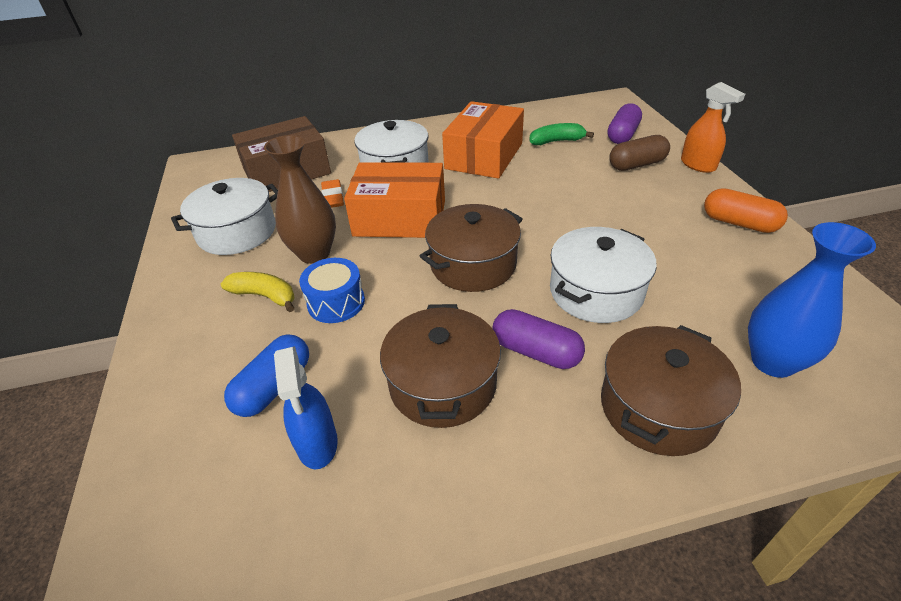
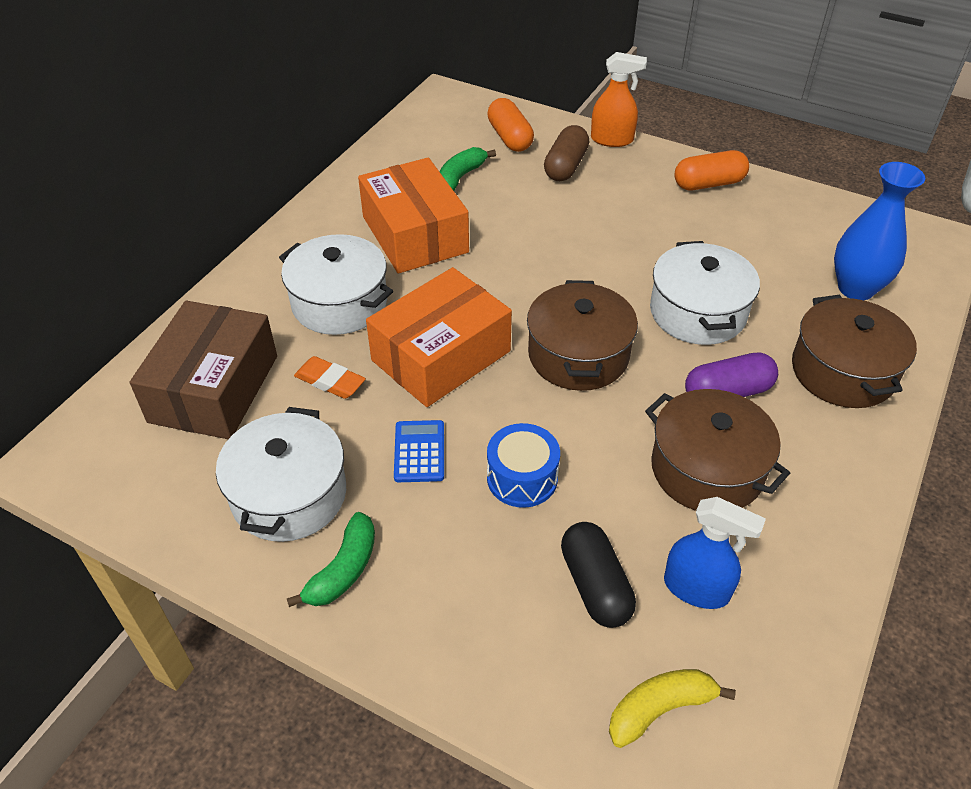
camera: 50 degrees left, 5 degrees up
(199, 279) = (343, 570): none -> green banana
(265, 296) = (445, 527): yellow banana -> yellow banana (660, 709)
(274, 387) = (595, 585): blue capsule -> black capsule
(314, 253) = (419, 452): brown vase -> blue calculator
(622, 135) = (510, 138): purple capsule -> orange capsule

